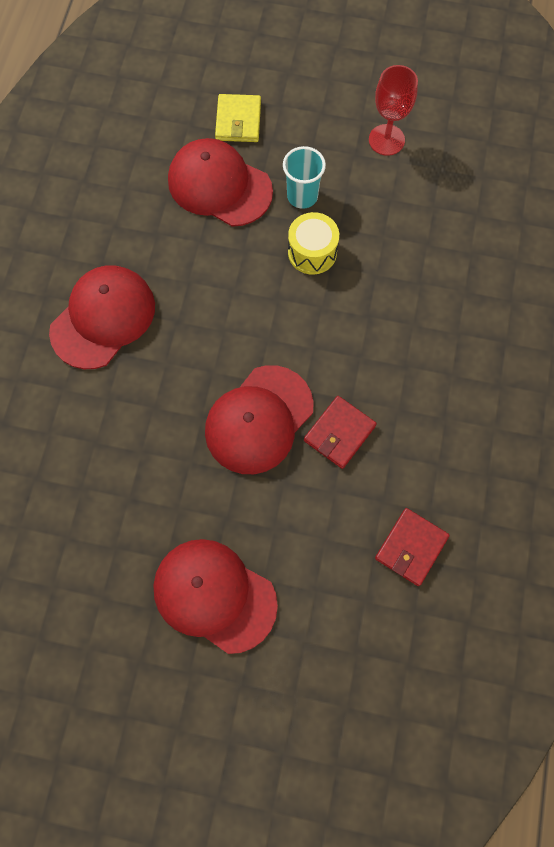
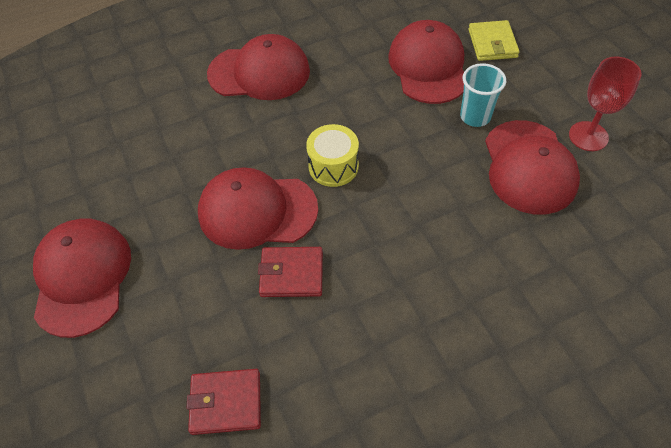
camera: 55 degrees right, 15 degrees down
(238, 121) = (492, 43): yellow wallet -> yellow wallet turned 60 degrees counterclockwise
(312, 252) = (434, 153): yellow drum -> yellow drum (333, 166)
(380, 201) = (529, 167): none -> red cap

